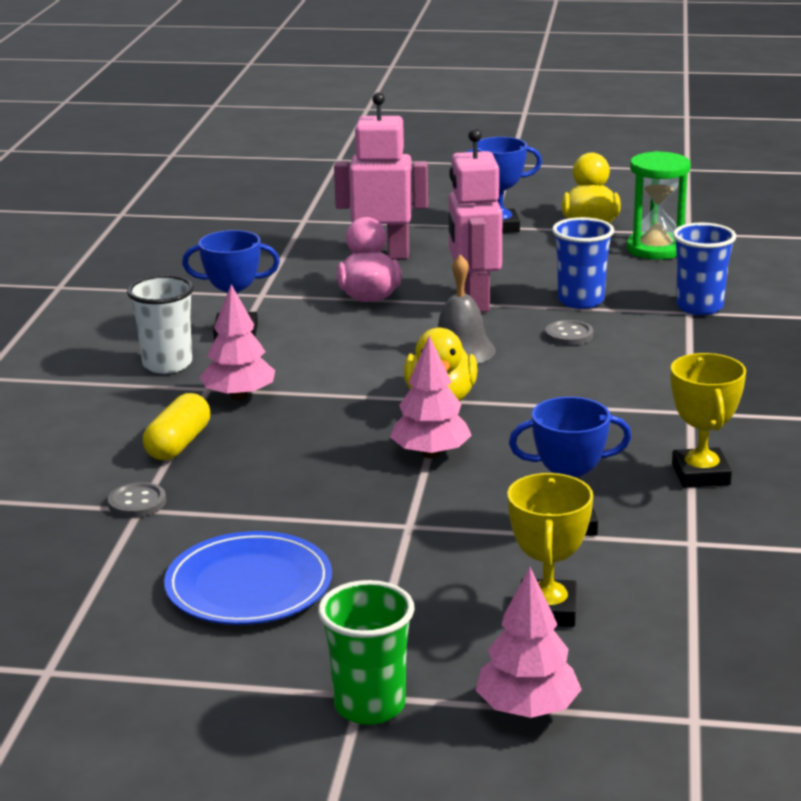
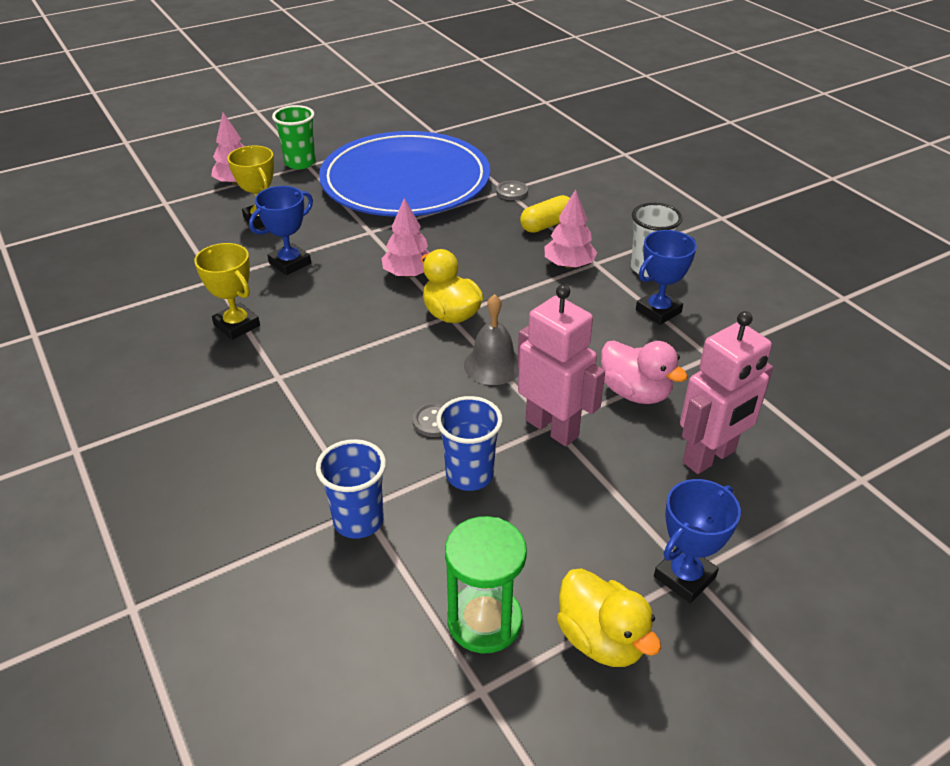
camera: 140 degrees right, 15 degrees up
(178, 444) = (547, 225): yellow capsule -> yellow capsule turned 75 degrees clockwise
(249, 585) = (405, 181): blue plate -> blue plate, size x2.03

